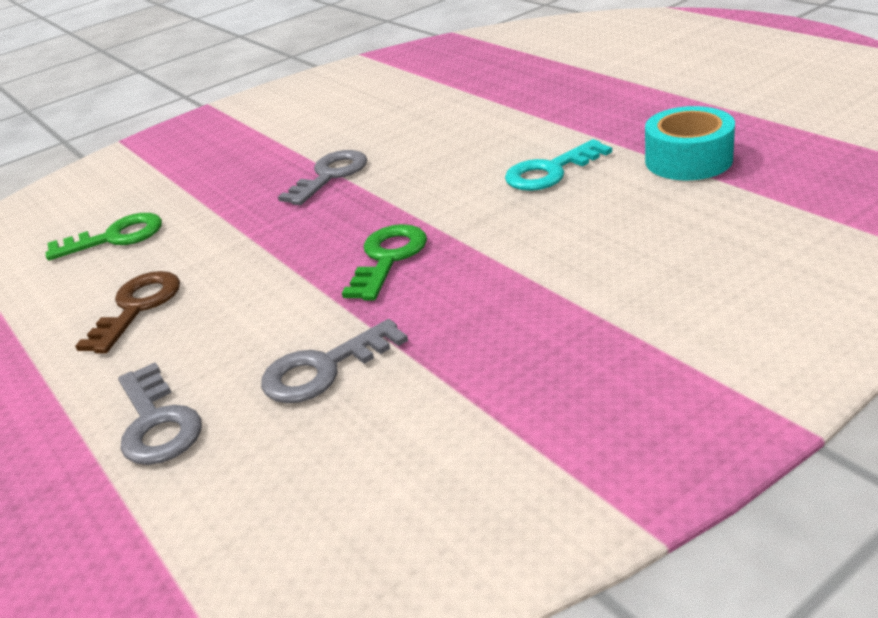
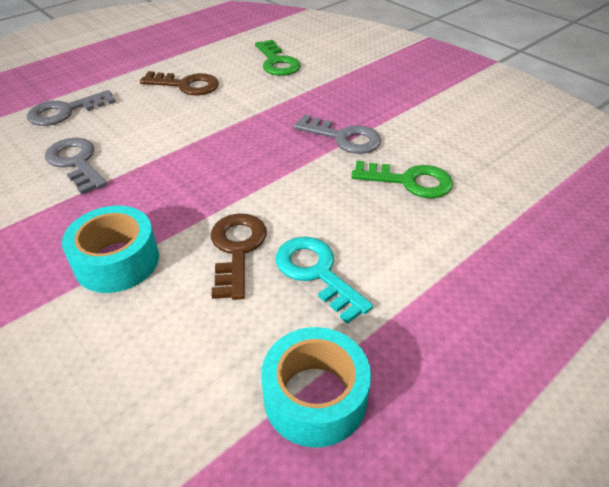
camera: 80 degrees right, 10 degrees up
(388, 258) = (197, 179): green key -> green key (409, 181)
(518, 215) = (237, 249): none -> brown key
(538, 285) = (117, 261): none -> turquoise tape

